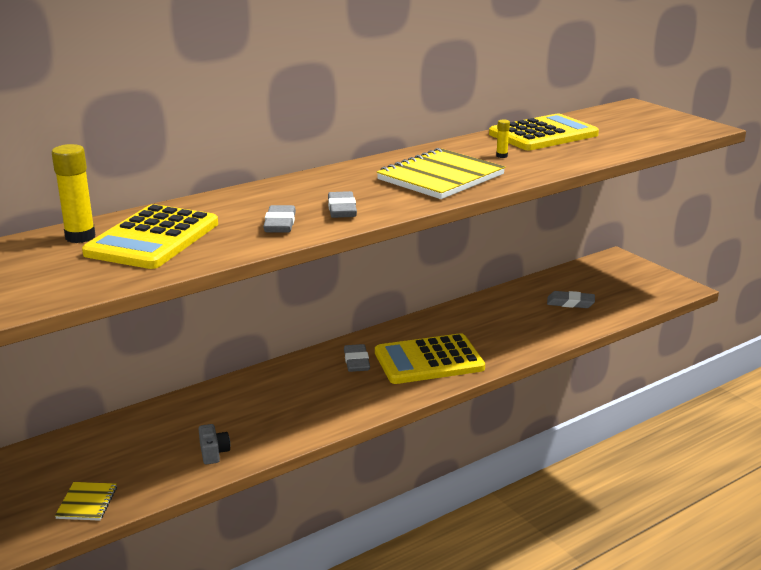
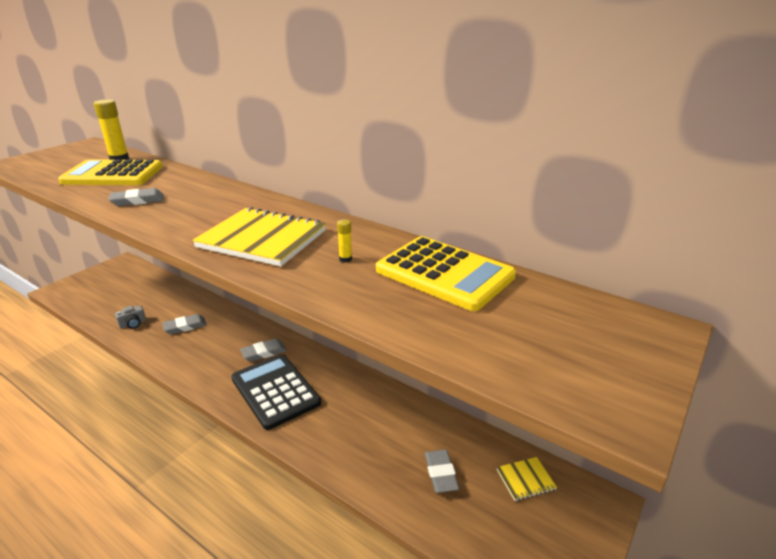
camera: 70 degrees right, 5 degrees up
(87, 503) = (85, 298): yellow notebook -> yellow notebook (525, 479)
(342, 209) = (170, 214): grey eraser -> grey eraser (185, 326)
(429, 360) = (275, 391): yellow calculator -> black calculator

